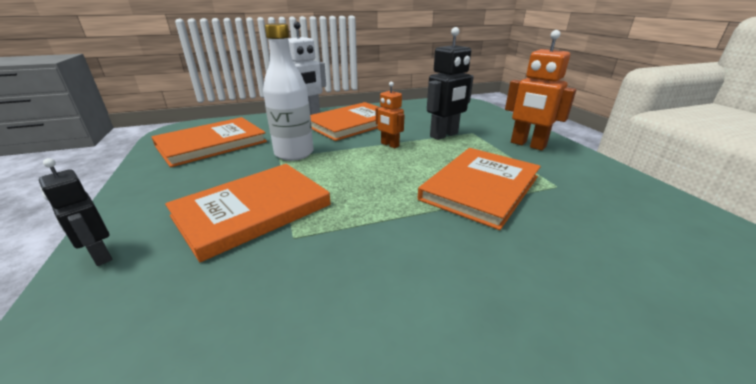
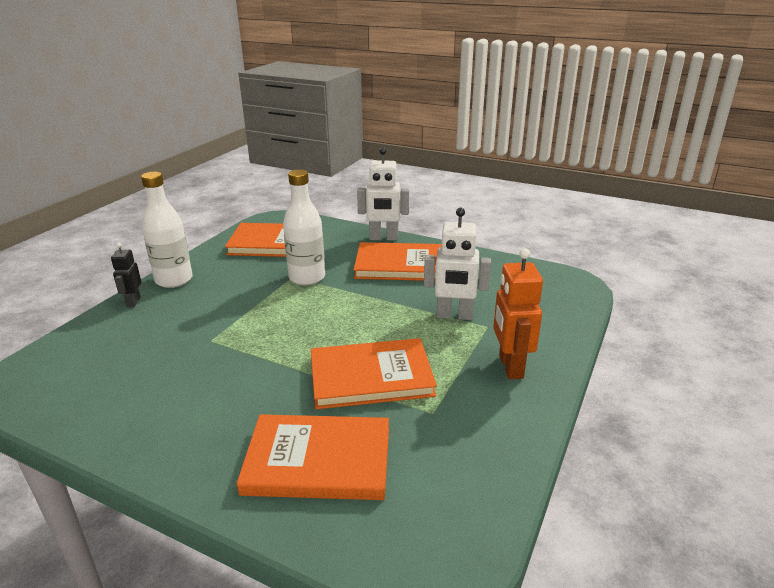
camera: 45 degrees right, 0 degrees up
(133, 210) = (174, 280): none -> white bottle
(252, 210) = (219, 312): orange book -> orange book (318, 460)
(389, 145) = (386, 303): orange robot -> none
(444, 135) = (454, 316): black robot -> white robot

